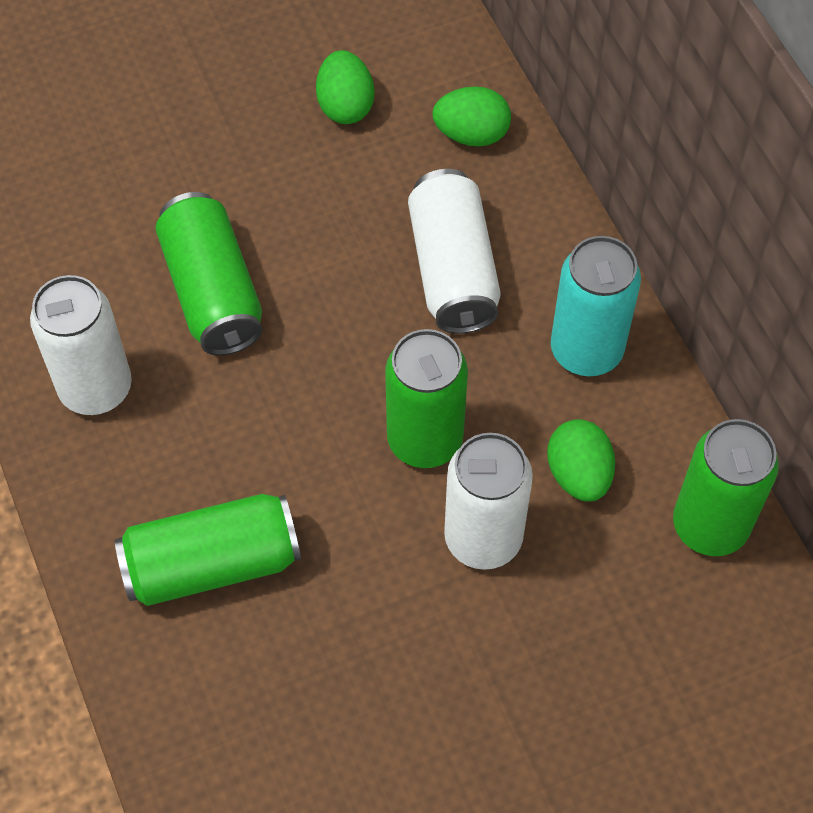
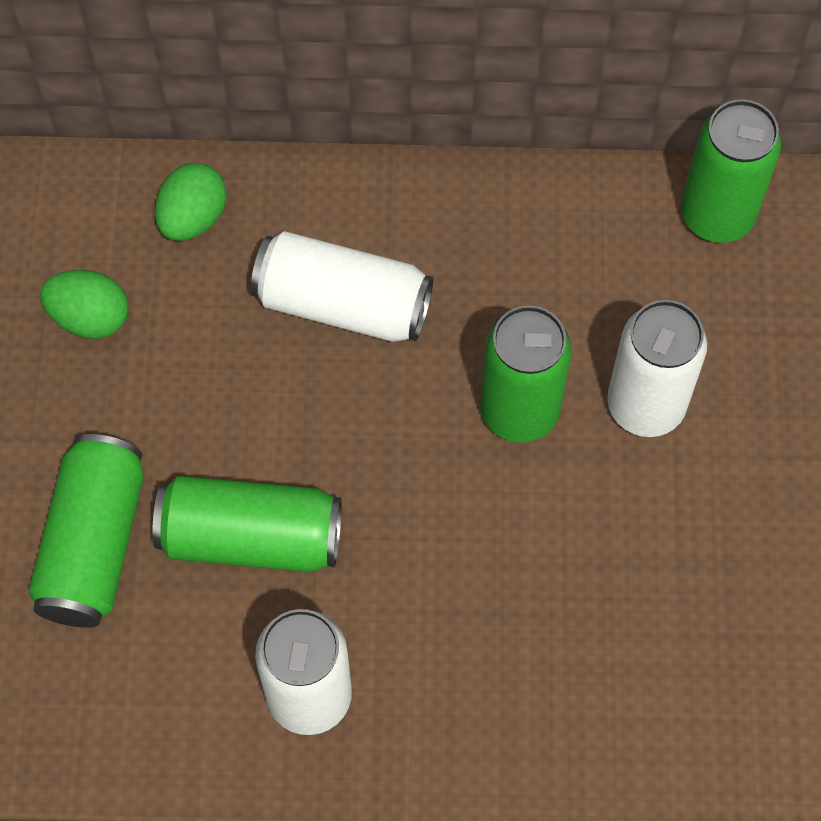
camera: 65 degrees left, 5 degrees up
(212, 564) = (563, 658): green can -> green can (94, 544)
(578, 474) = (617, 296): green egg -> none
(586, 350) = (492, 230): turquoise can -> none

